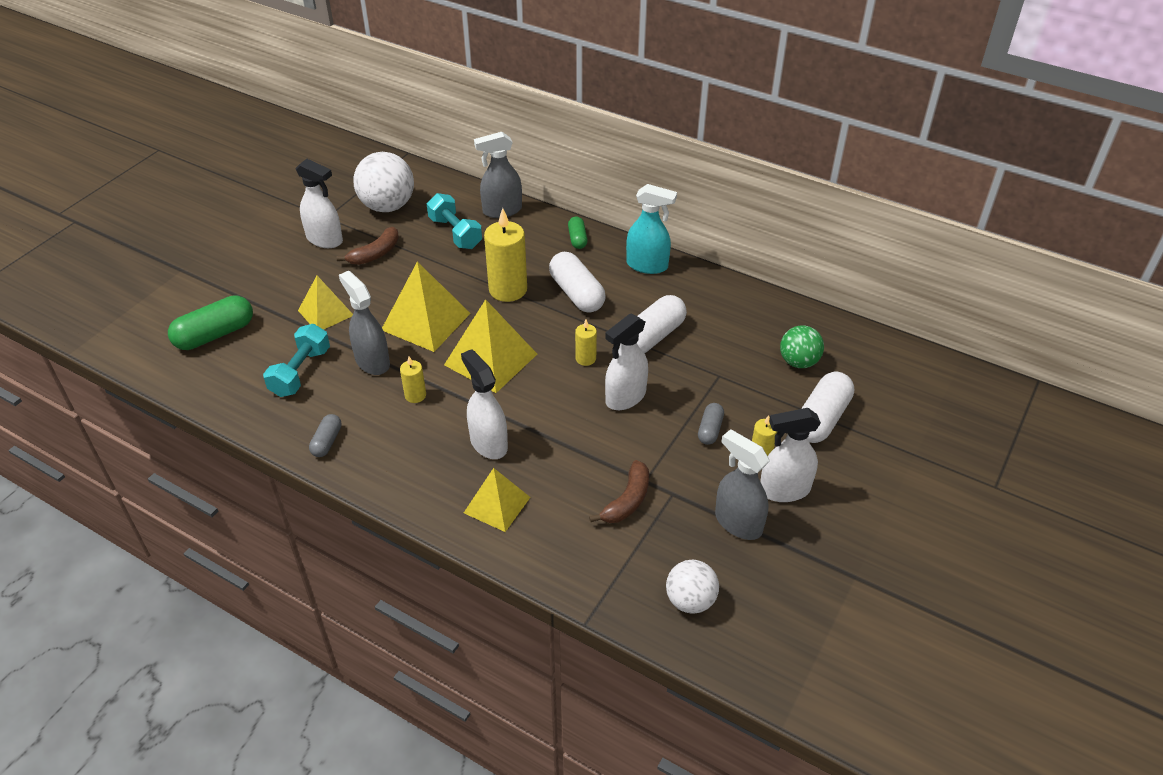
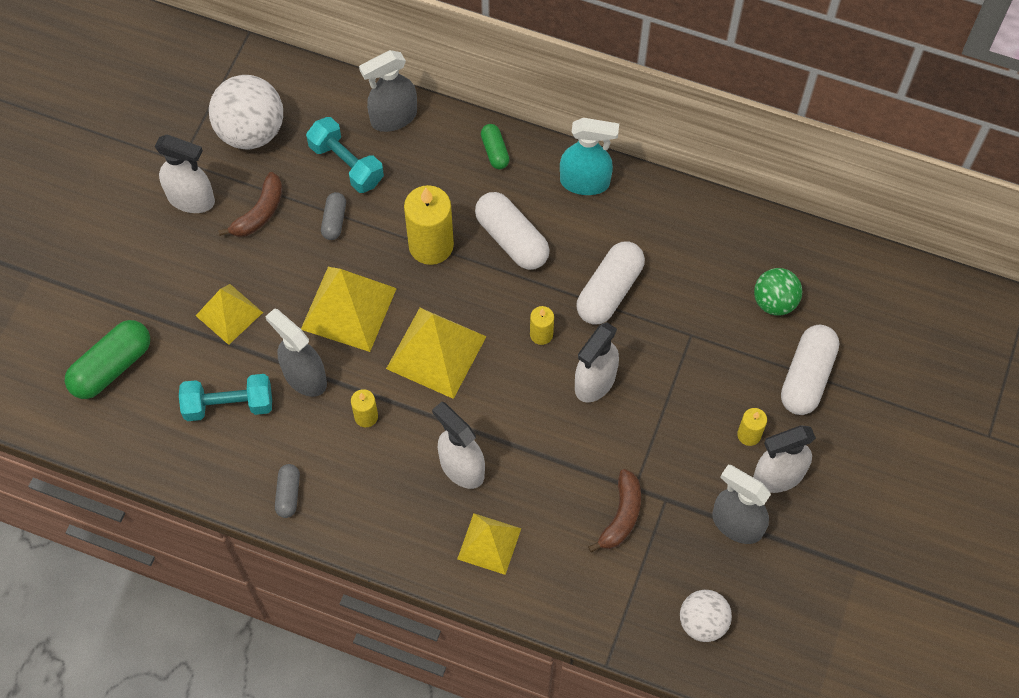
camera: 10 degrees left, 20 degrees up
(300, 372) = (228, 405): turquoise dumbbell -> turquoise dumbbell turned 75 degrees clockwise
(710, 430) = (692, 411): grey capsule -> grey capsule (334, 221)

